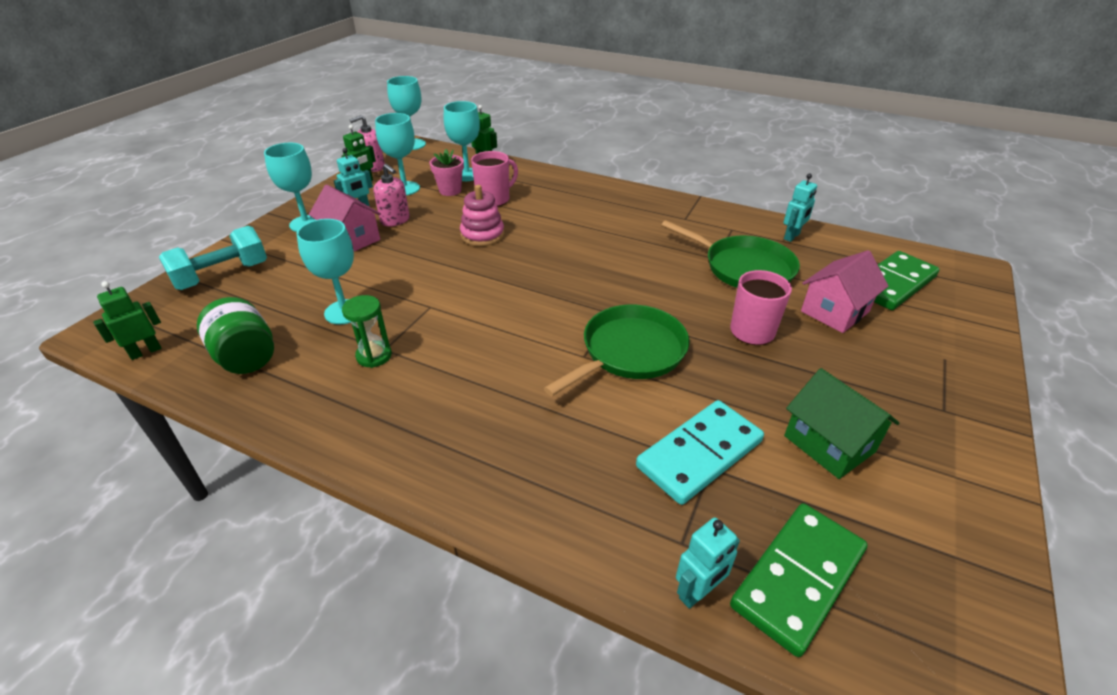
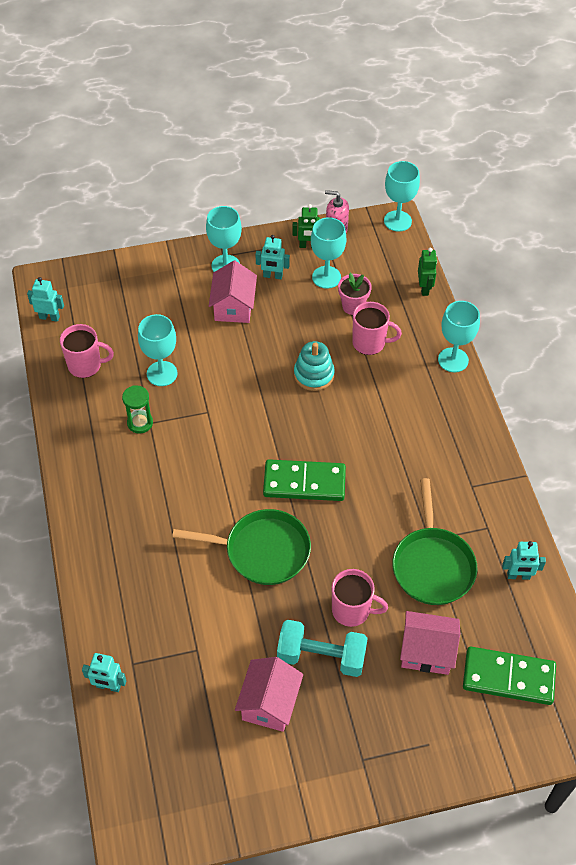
camera: 50 degrees right, 15 degrees up
(145, 351) = (49, 317): green robot -> turquoise robot
(222, 275) = (135, 281): turquoise dumbbell -> turquoise dumbbell (321, 656)
(246, 357) = (86, 365): green jar -> pink mug
(395, 220) = (280, 310): pink soap dispenser -> none
(467, 175) = (388, 296): turquoise goblet -> turquoise goblet (453, 360)
(482, 235) = (314, 375): pink stacking toy -> turquoise stacking toy
(699, 454) = (203, 639): turquoise domino -> none
(798, 578) = (152, 727): green domino -> green domino (304, 483)
(829, 444) = (269, 703): green house -> pink house

